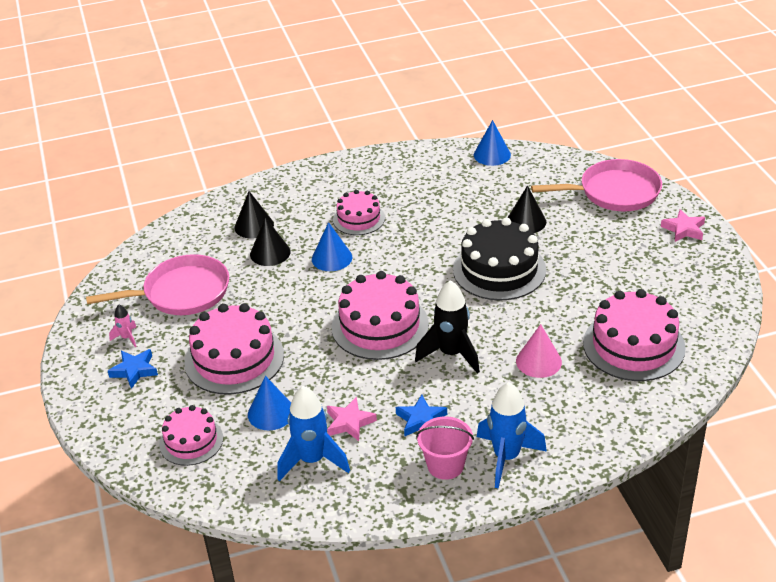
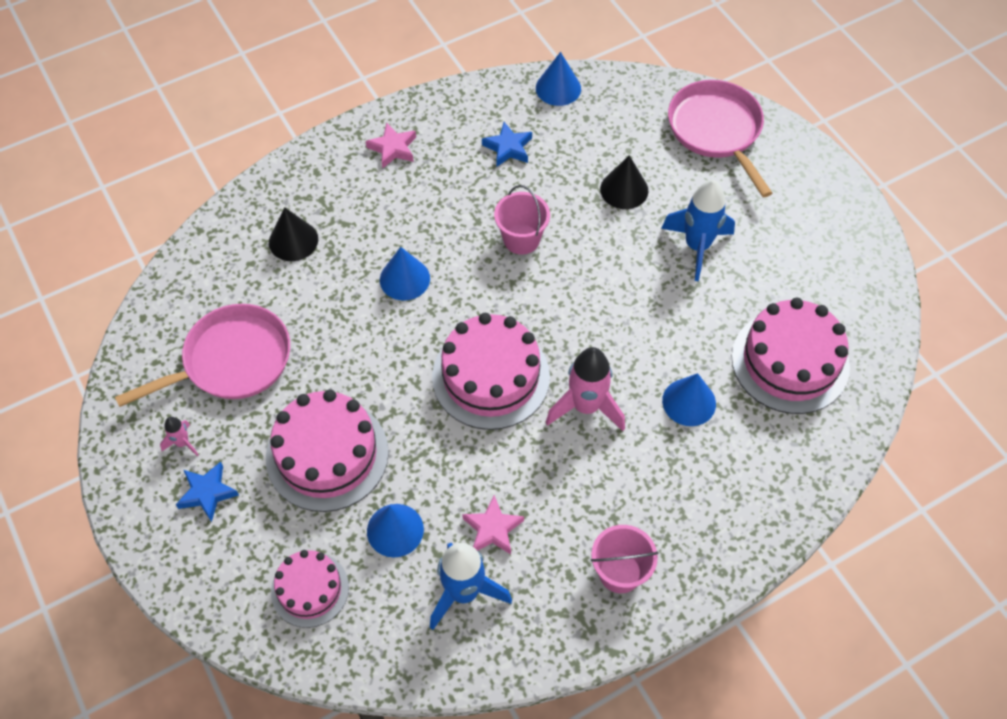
camera: 15 degrees left, 20 degrees up
(270, 253) = (325, 281): black cone -> none
(359, 219) = (421, 212): pink cake -> none
(421, 420) = (575, 511): blue star -> blue star (508, 148)
(432, 243) = (521, 239): none -> pink bucket
(451, 354) = (586, 407): black rocket -> pink rocket
(499, 270) = (610, 269): black cake -> none
(506, 457) = (686, 549): blue rocket -> blue rocket (697, 246)
(538, 361) = (689, 402): pink cone -> blue cone
(614, 192) = (716, 131): pink pan -> pink pan turned 90 degrees counterclockwise
(684, 229) = (808, 178): pink star -> pink star (393, 148)

